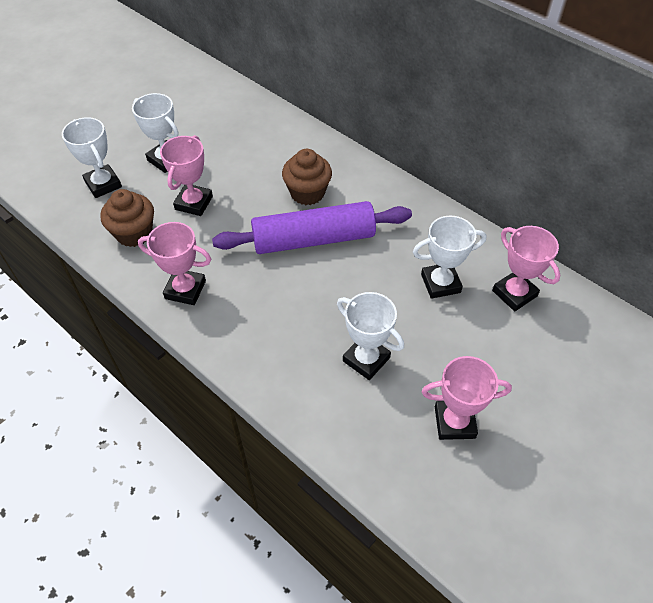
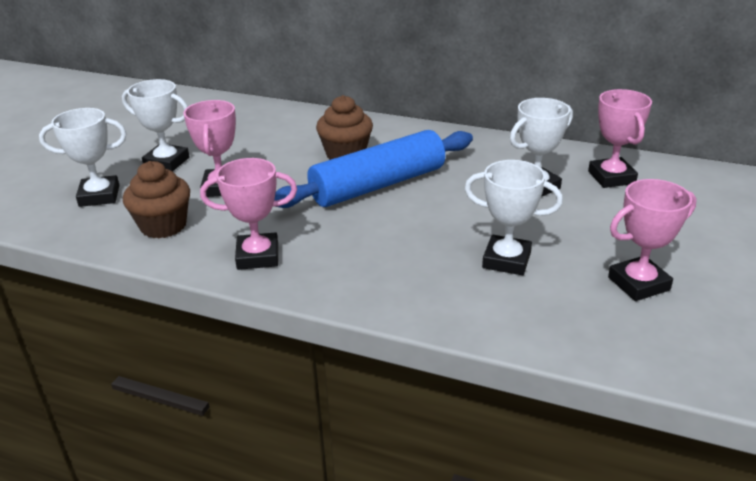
camera: 20 degrees left, 20 degrees down
(103, 184) = (99, 196): white trophy -> white trophy turned 45 degrees counterclockwise
(313, 239) = (378, 185): purple rolling pin -> blue rolling pin
(514, 293) = (611, 177): pink trophy -> pink trophy turned 45 degrees clockwise

